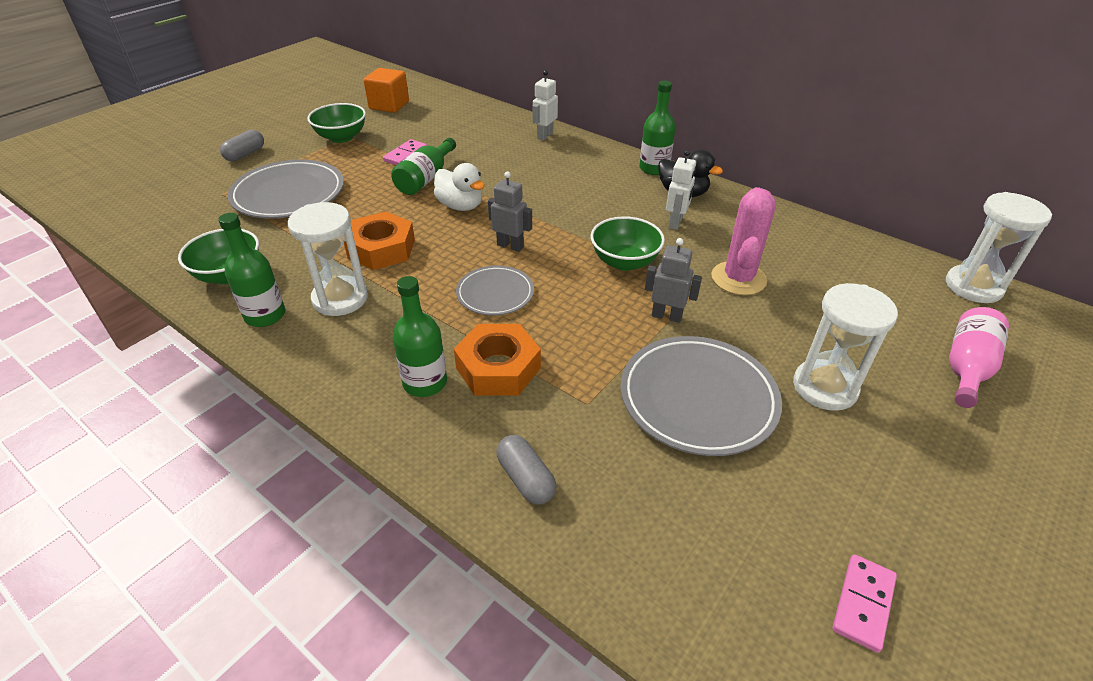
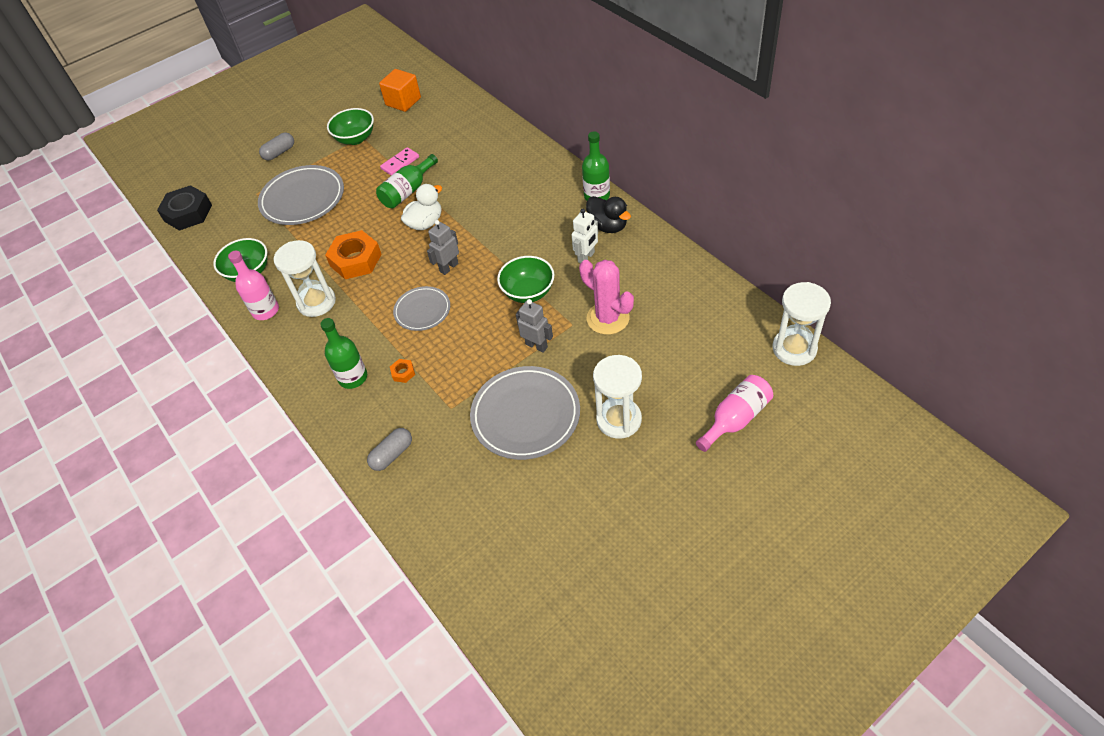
camera: 20 degrees right, 10 degrees up
(125, 219) = (188, 213): none -> black nut
(265, 315) = (265, 311): green bottle -> pink bottle
(460, 206) = (425, 223): white duck -> white duck turned 105 degrees counterclockwise
(498, 368) = (403, 373): orange nut -> orange nut, size x0.43
(510, 246) = (449, 267): grey robot -> grey robot turned 90 degrees counterclockwise
(525, 479) = (392, 454): grey capsule -> grey capsule turned 60 degrees clockwise
(544, 136) = (520, 149): white robot -> none
(738, 278) = (608, 318): pink cactus -> pink cactus turned 75 degrees counterclockwise
(863, 603) = (555, 563): pink domino -> none

